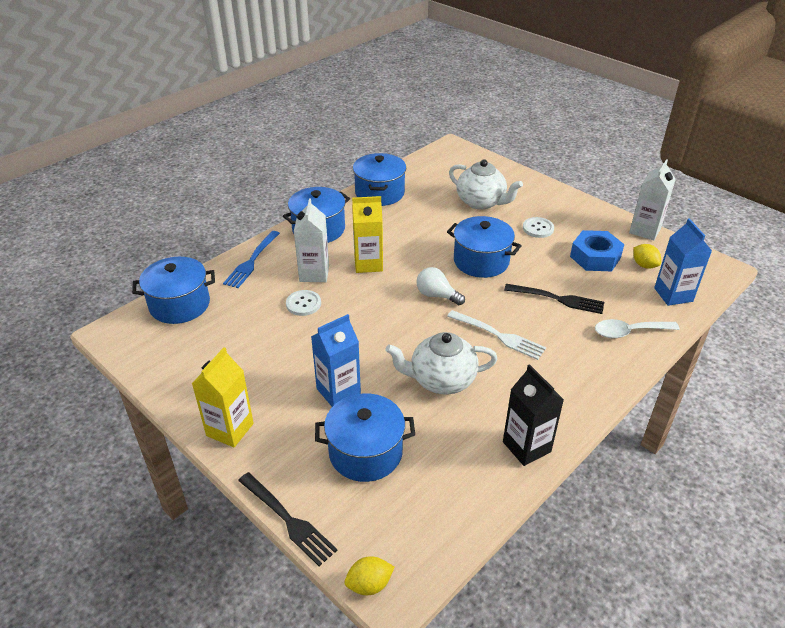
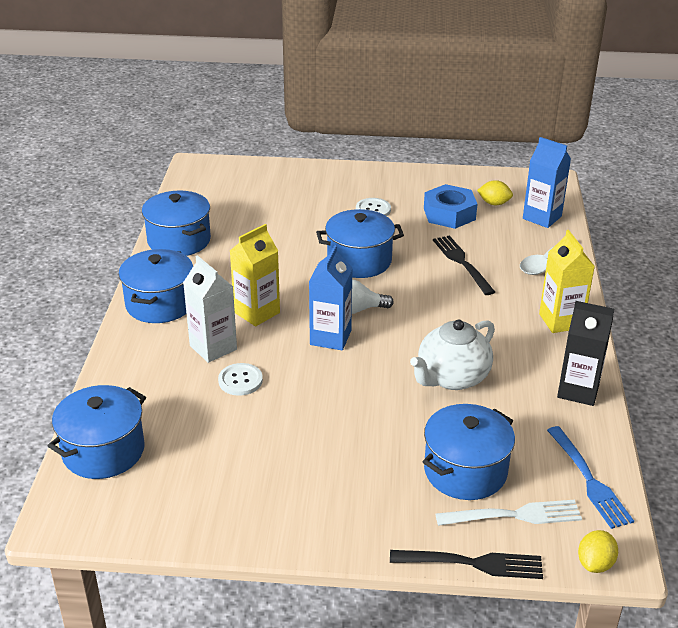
camera: 40 degrees left, 5 degrees down
(230, 429) = (321, 528): yellow carton -> yellow carton (560, 321)
(252, 261) = (127, 368): blue fork -> blue fork (589, 480)
(338, 391) = (377, 437): blue carton -> blue carton (330, 337)
(481, 202) = (293, 207): white teapot -> none
(499, 336) = (452, 316): white fork -> white fork (514, 515)
(558, 299) = (462, 263): black fork -> black fork turned 90 degrees counterclockwise
(645, 230) = (461, 174): white carton -> none

